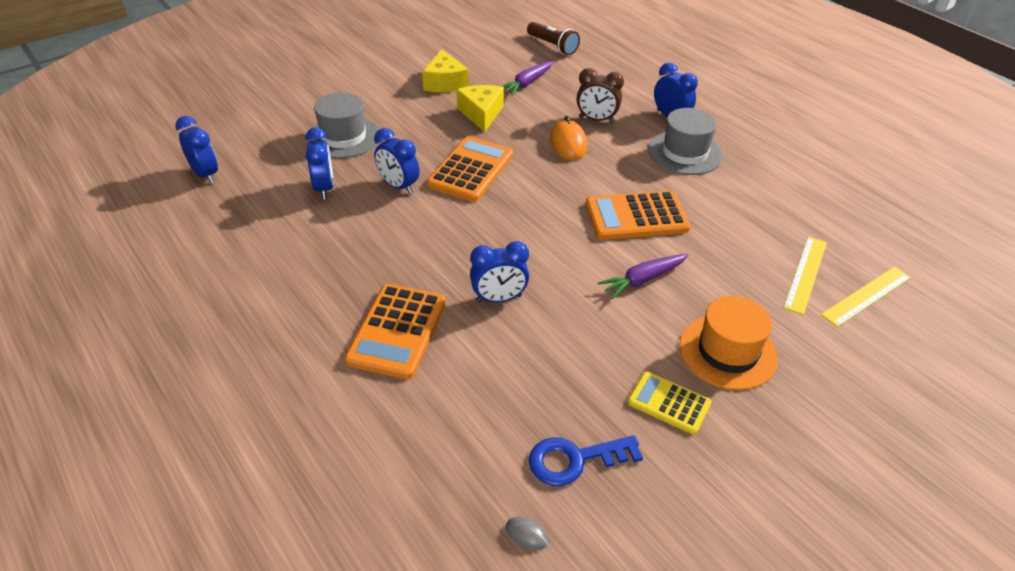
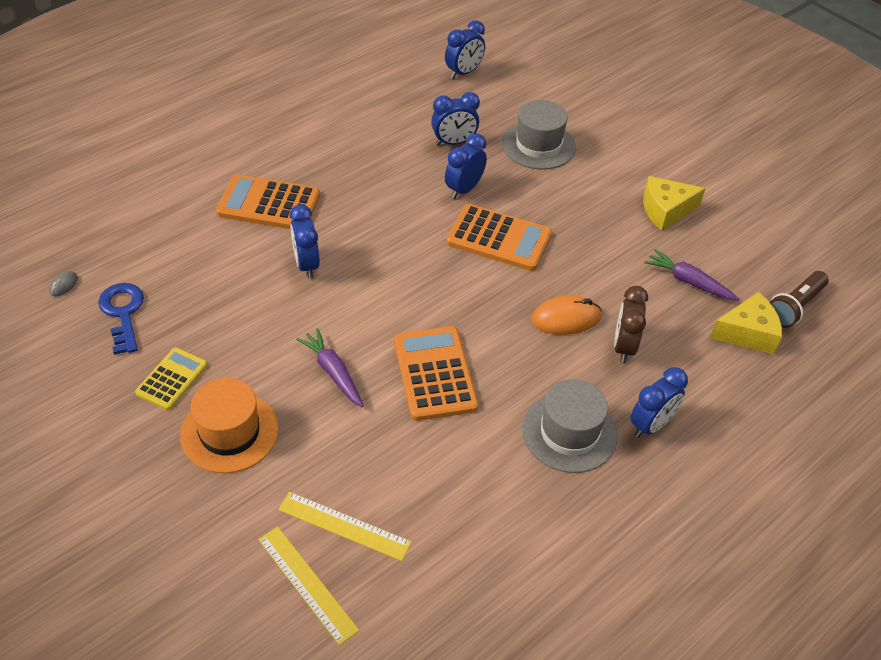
camera: 85 degrees right, 5 degrees up
(481, 114) = (608, 243): yellow cheese -> yellow cheese (747, 333)

